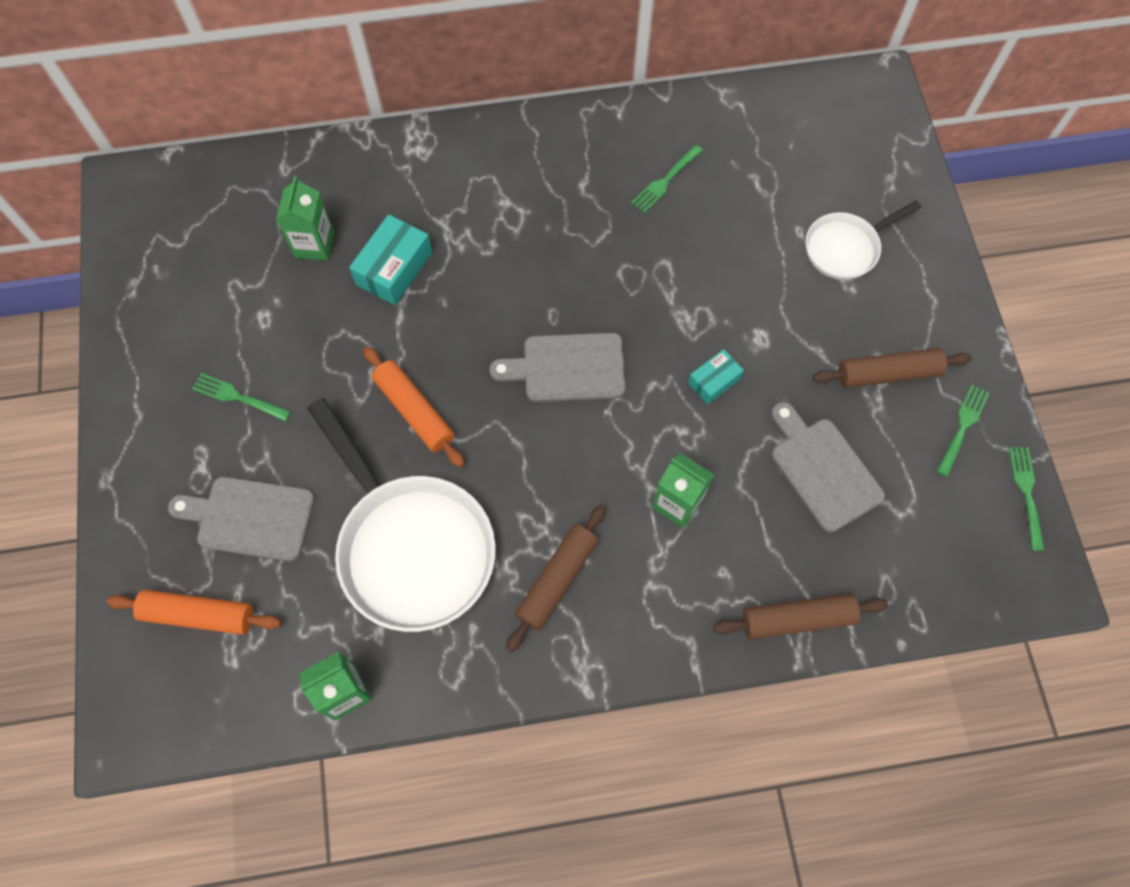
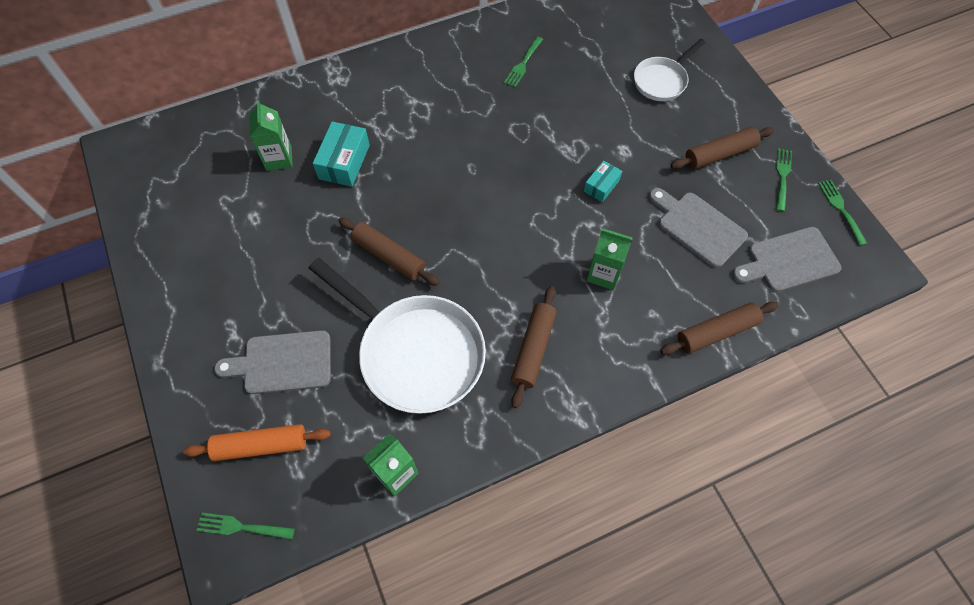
camera: 15 degrees left, 5 degrees down
(238, 397) = (249, 277): green fork -> green fork (241, 527)
(414, 411) = (389, 256): orange rolling pin -> brown rolling pin
(567, 368) = (493, 201): grey cutting board -> grey cutting board (789, 261)

